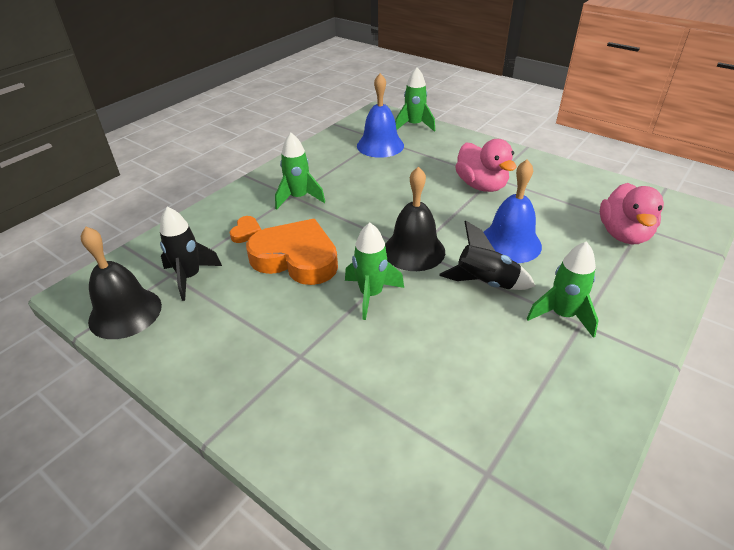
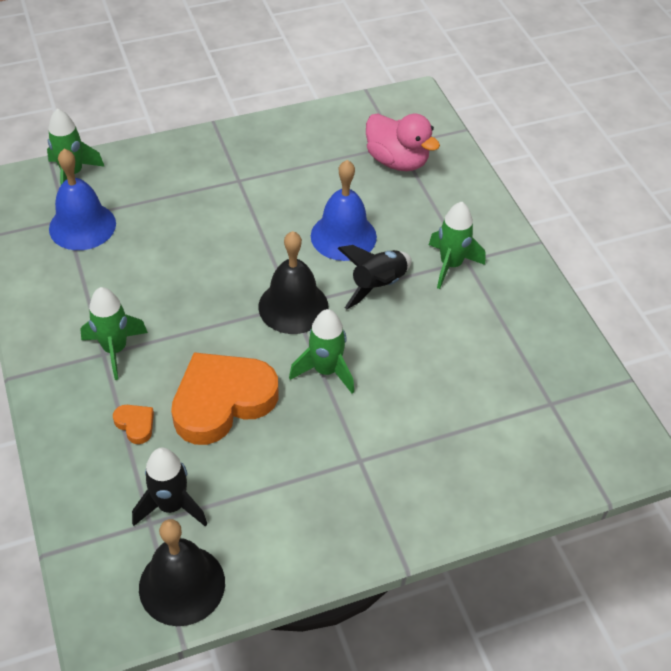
camera: 60 degrees left, 10 degrees up
(481, 186) = (243, 197): pink duck -> none

